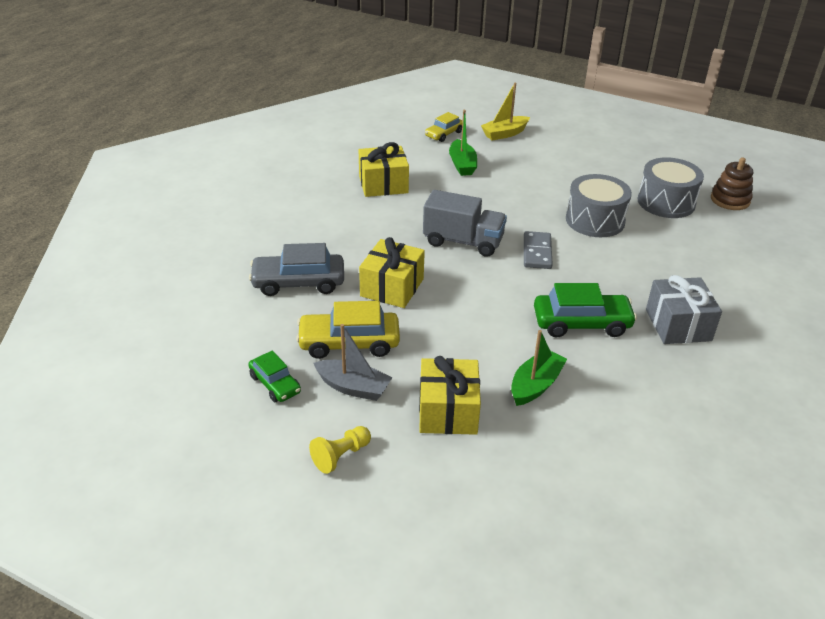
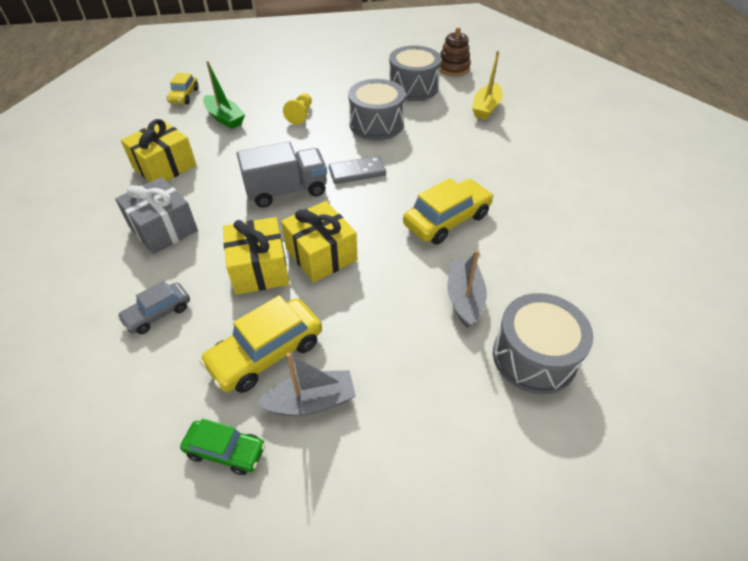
camera: 35 degrees left, 10 degrees up
(298, 283) = (158, 313): grey car -> grey car, size x0.60
(341, 456) = (364, 492): yellow pawn -> yellow pawn (300, 115)
(448, 411) = (418, 371): yellow gift -> yellow gift (321, 254)
(504, 134) = (239, 76): yellow boat -> yellow boat (486, 108)
(535, 385) = (464, 298): green boat -> grey boat
(537, 252) = (357, 172): grey domino -> grey domino turned 75 degrees counterclockwise
(552, 452) = (534, 357): none -> grey drum
(581, 323) = (447, 220): green car -> yellow car
(678, 325) = (512, 185): grey gift -> grey gift (163, 228)

